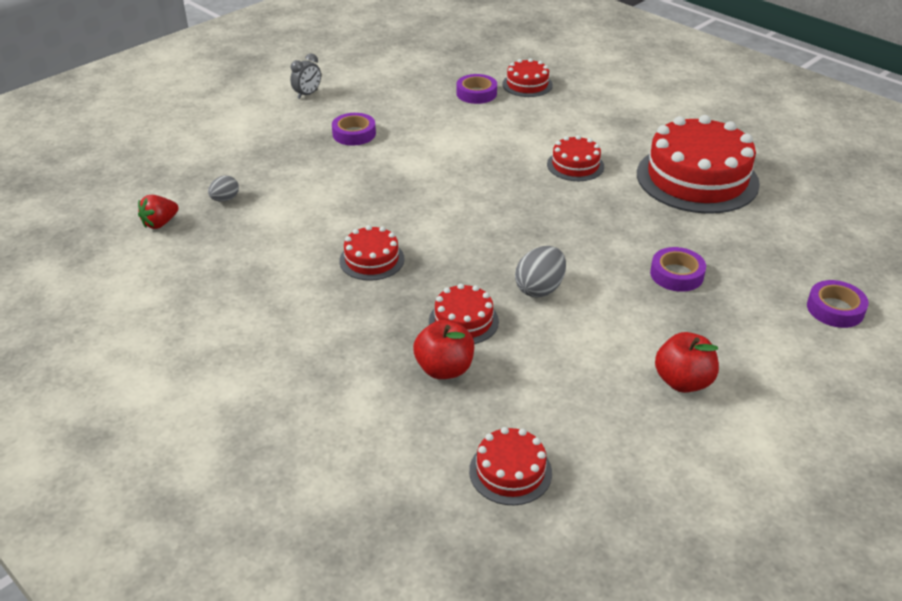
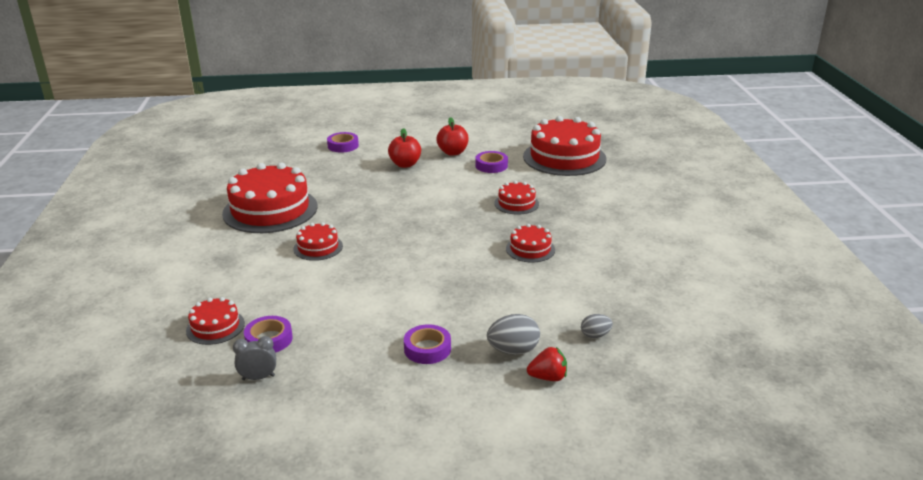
camera: 140 degrees left, 10 degrees down
(160, 223) = (663, 337): red strawberry -> red strawberry (548, 377)
(307, 94) = (411, 424): grey clock -> grey clock (258, 378)
(444, 369) = (551, 192): red apple -> red apple (405, 164)
(510, 471) = (564, 157): red cake -> red cake, size x2.07
(539, 288) = (457, 200): grey egg -> grey egg (513, 350)
(676, 274) = (380, 179): purple tape -> purple tape (491, 166)

